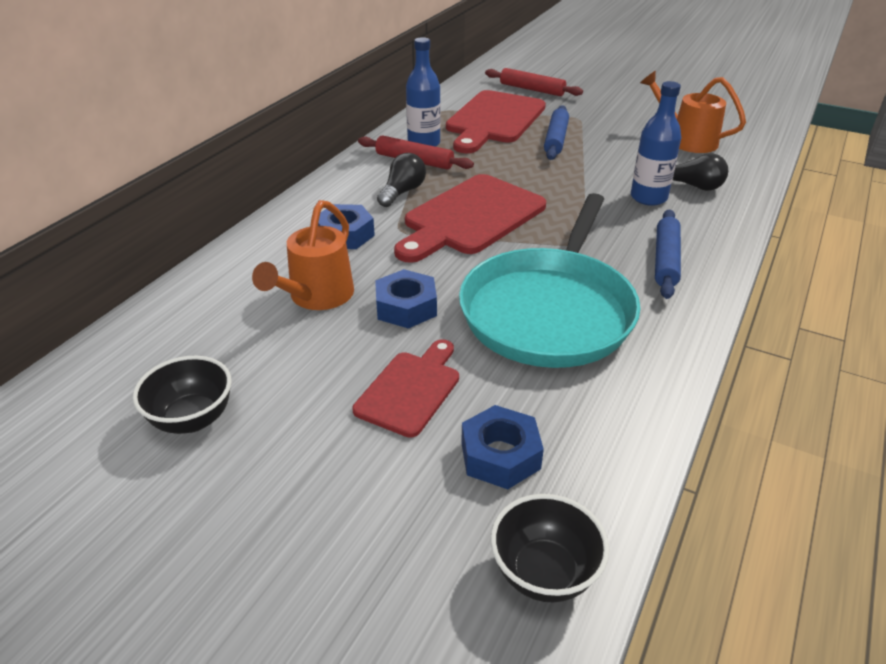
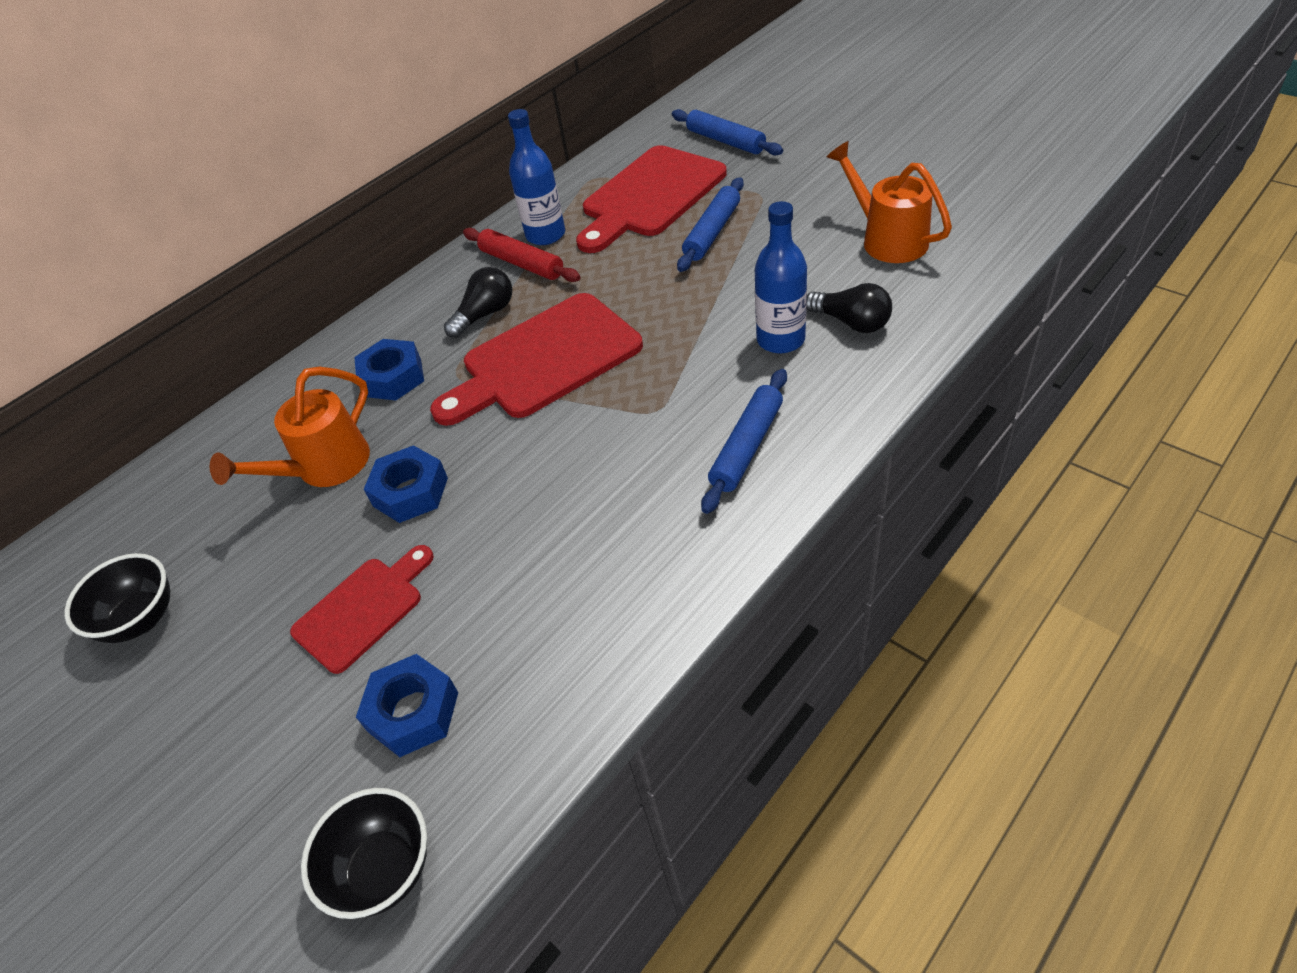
camera: 20 degrees right, 10 degrees up
(532, 89) = (725, 141): red rolling pin -> blue rolling pin
(549, 311) = (566, 513): turquoise pan -> none

